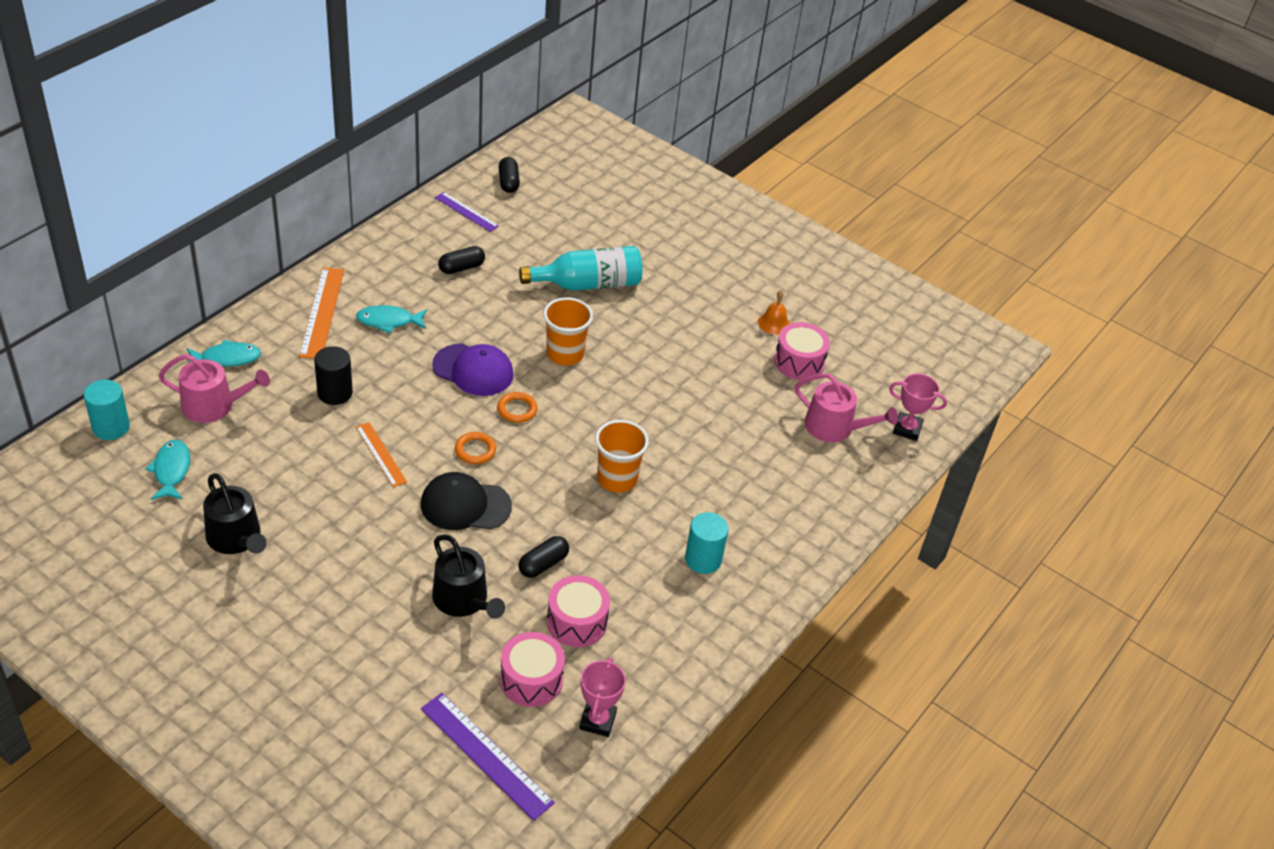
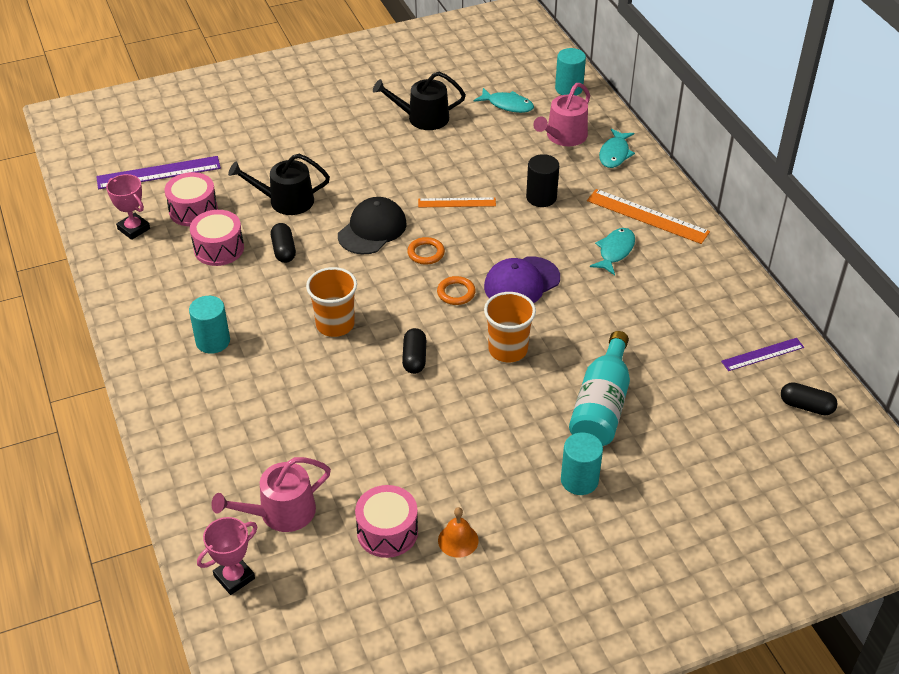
camera: 125 degrees right, 0 degrees up
(461, 267) = (670, 321): black capsule -> black capsule (414, 358)
(670, 277) = (579, 480): none -> turquoise cylinder

